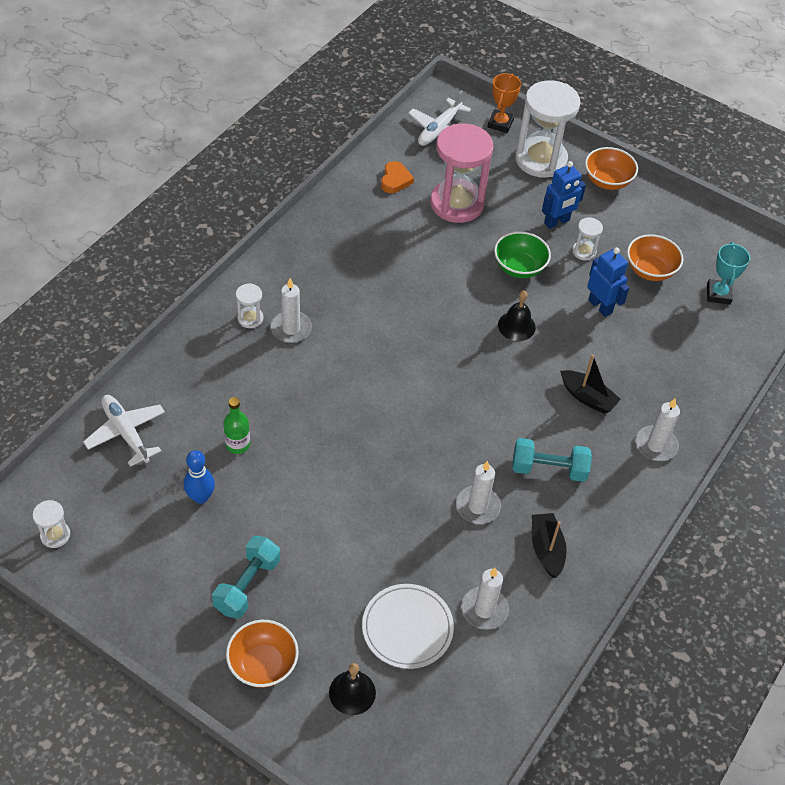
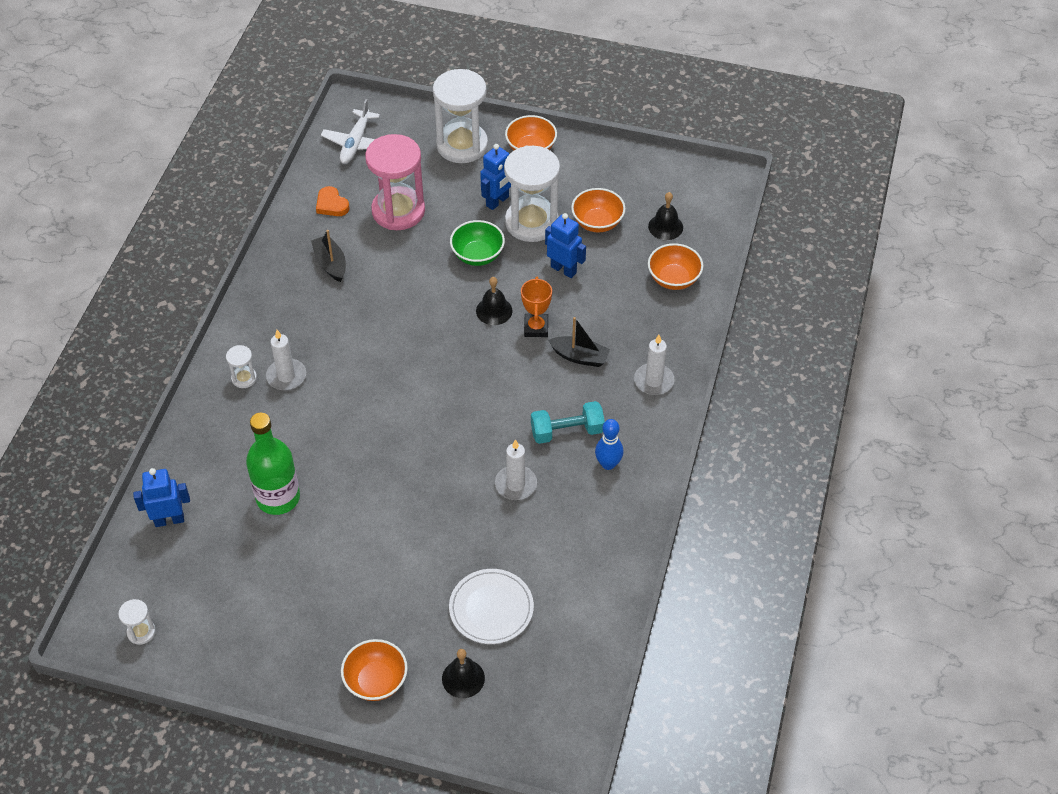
camera: 15 degrees left, 0 degrees up
(126, 433) = (169, 520): white plane -> blue robot
(201, 497) = (262, 555): blue bowling pin -> blue bowling pin (608, 464)
(237, 444) = (278, 498): green bottle -> green bottle, size x1.87
(247, 585) = (335, 618): turquoise dumbbell -> none
(395, 180) = (331, 204): orange heart -> orange heart turned 150 degrees clockwise
(484, 610) = (552, 571): white candle -> none
(500, 123) = (411, 120): orange trophy -> orange trophy (536, 328)
(546, 549) = (588, 502): black boat -> black boat (330, 264)
(584, 251) = (531, 222): white hourglass -> white hourglass, size x2.29
(710, 348) = (673, 279): none -> orange bowl
(718, 294) = (665, 227): turquoise trophy -> black bell

